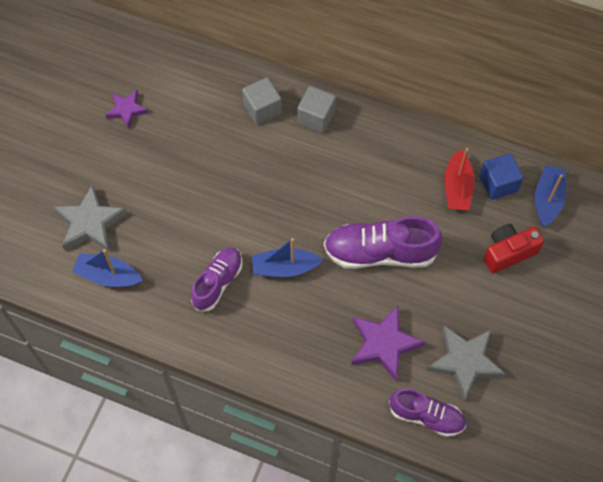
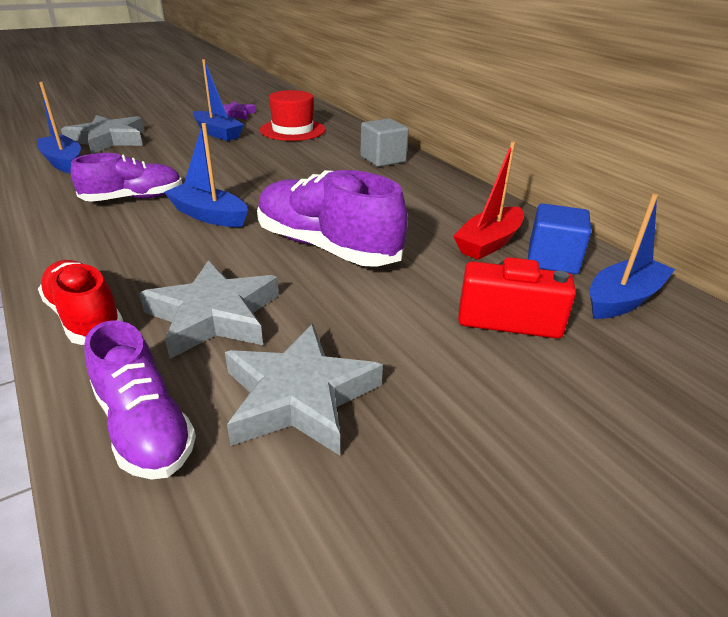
camera: 35 degrees right, 30 degrees down
(156, 155) = (217, 133): none -> blue boat
(205, 109) = (292, 130): none -> red hat
(262, 109) = (340, 143): grey cube -> none
(330, 387) = (85, 317): none -> red shoe
(384, 344) = (214, 315): purple star -> grey star

